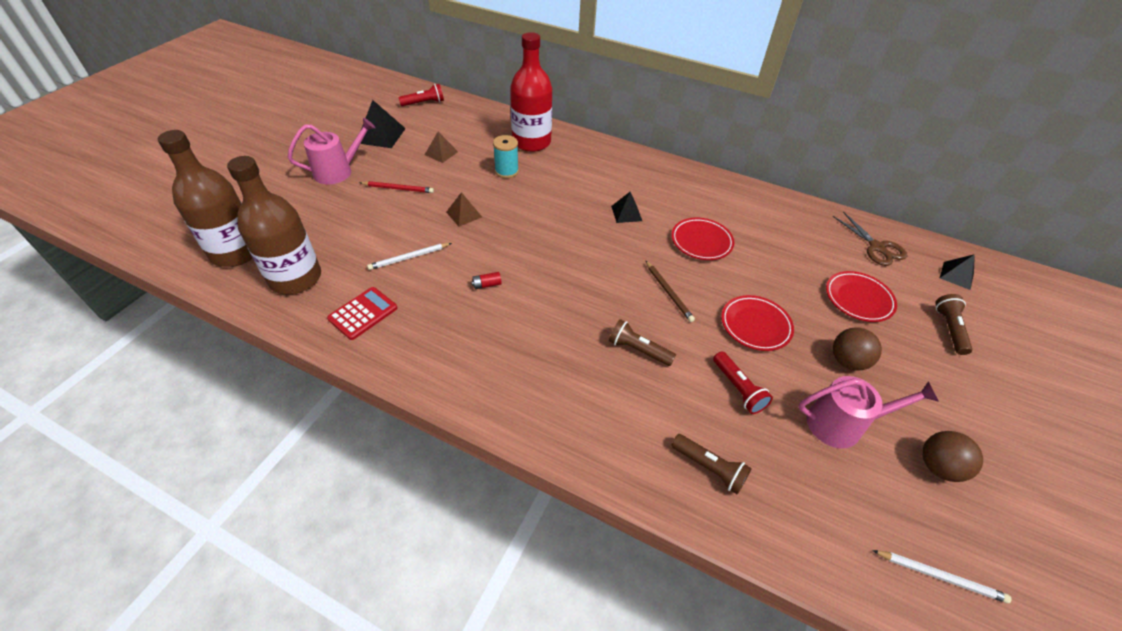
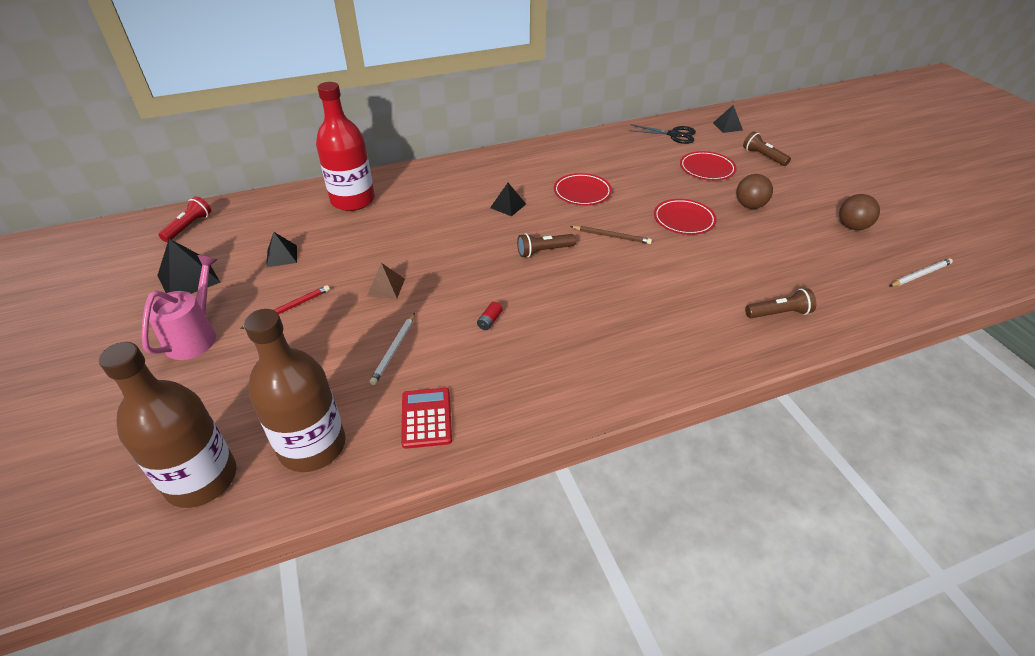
camera: 45 degrees left, 5 degrees down
(441, 153) = (282, 256): brown pyramid -> black pyramid
(506, 171) = (368, 234): turquoise spool -> none
(638, 350) = (649, 283): brown flashlight -> brown flashlight (544, 251)
(738, 388) = (728, 261): red flashlight -> none
(842, 424) = (793, 239): pink watering can -> none
(876, 247) = (673, 135): brown scissors -> black scissors

